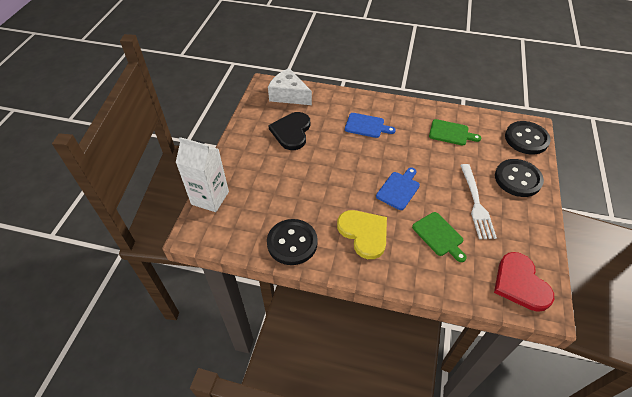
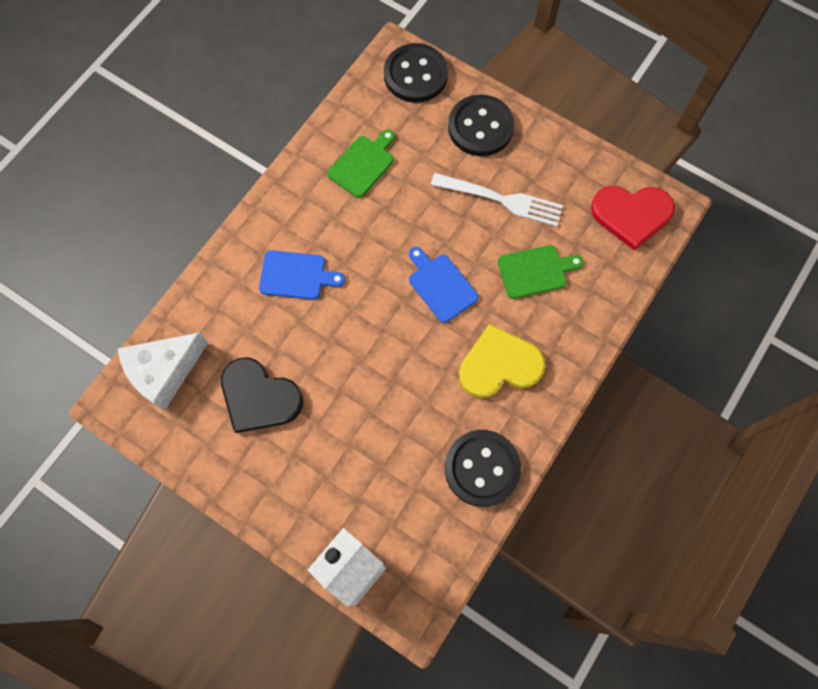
camera: 70 degrees left, 20 degrees up
(366, 126) = (296, 275): blue cutting board -> blue cutting board turned 60 degrees clockwise

